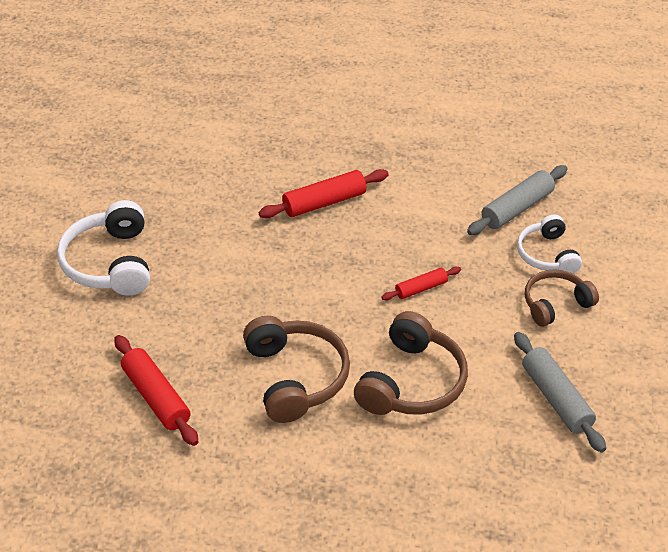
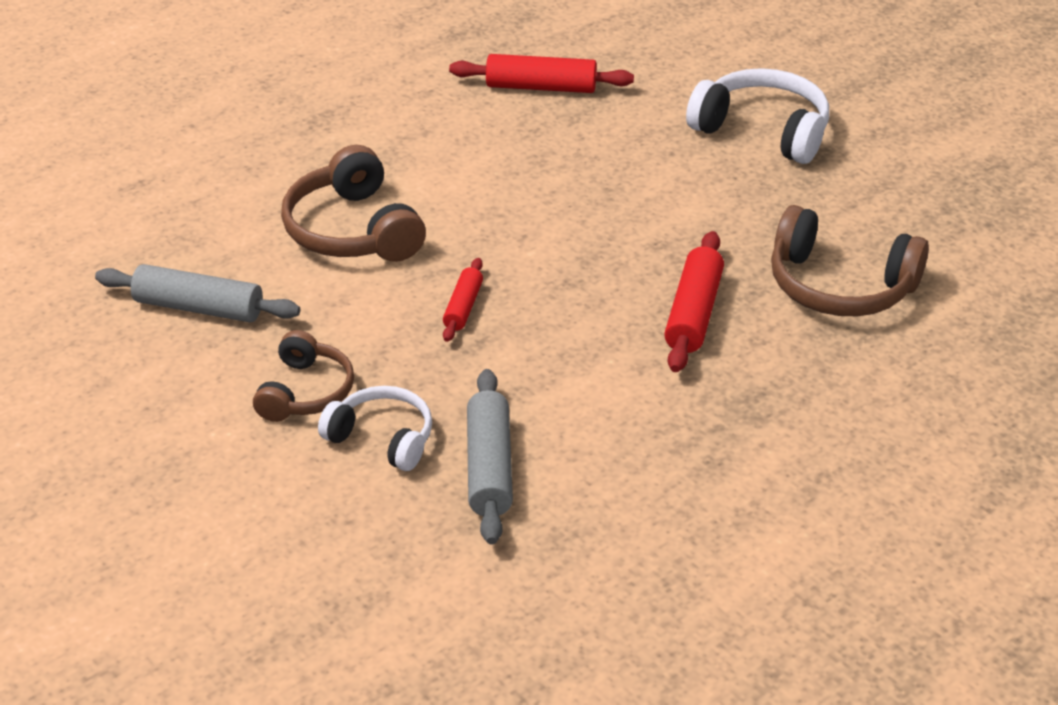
camera: 130 degrees right, 5 degrees down
(296, 377) = (457, 168): brown headphones -> brown headphones (839, 286)

